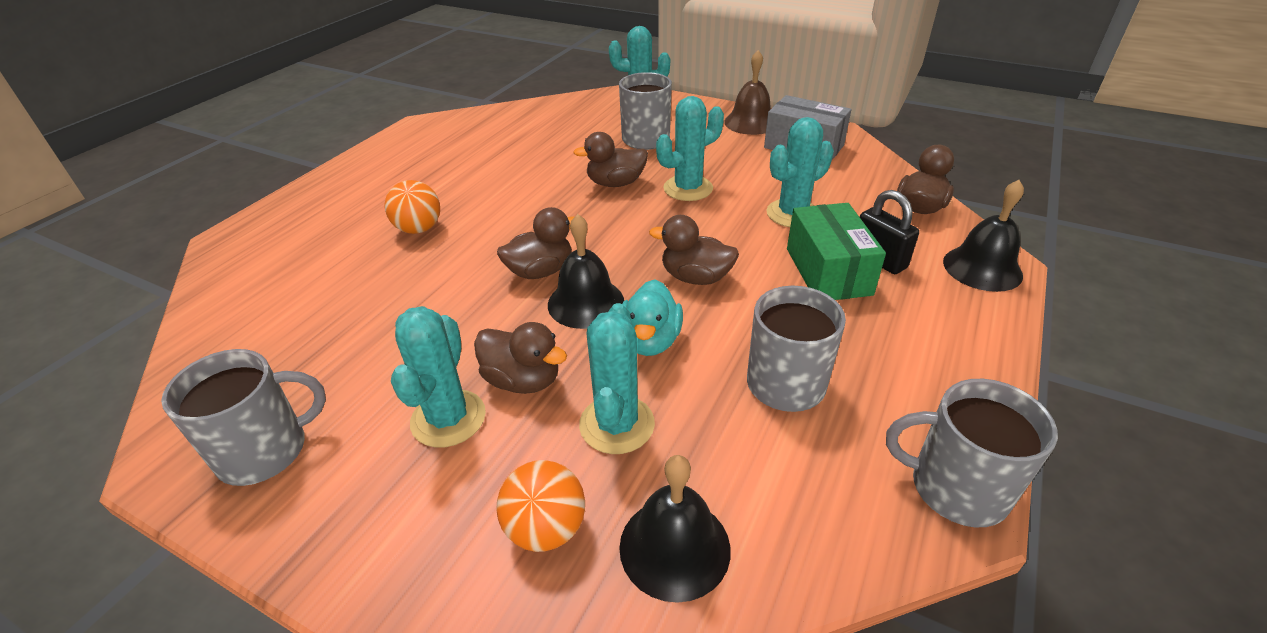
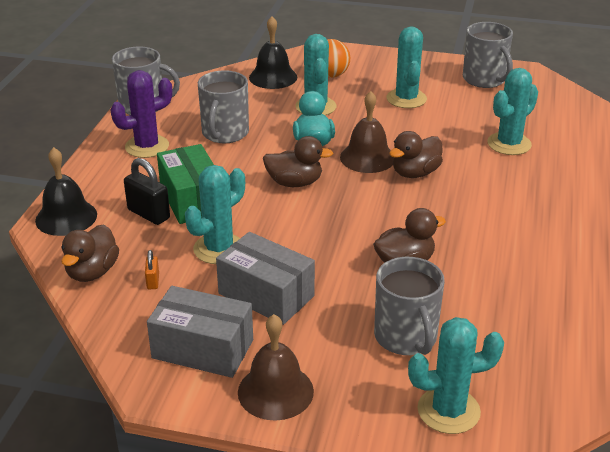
camera: 165 degrees right, 5 degrees down
(265, 450) = (485, 79): grey mug -> grey mug turned 75 degrees counterclockwise
(419, 229) = (546, 193): orange ball -> none
(523, 380) = (379, 117): brown duck -> none
(586, 302) = (367, 157): black bell -> brown bell
(688, 188) = (327, 265): turquoise cactus -> turquoise cactus (509, 144)
(749, 173) = (266, 295): none -> grey box
(855, 193) = (153, 281): none -> orange padlock
(914, 372) = (147, 146): none -> purple cactus

